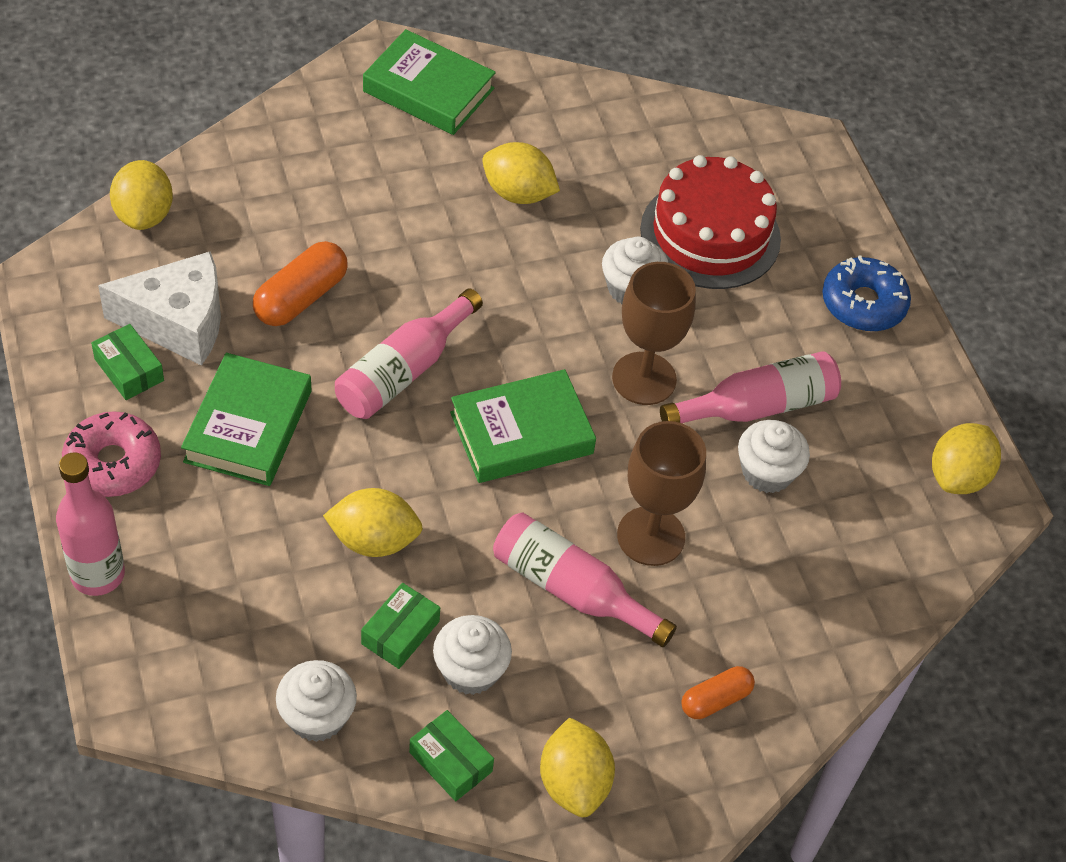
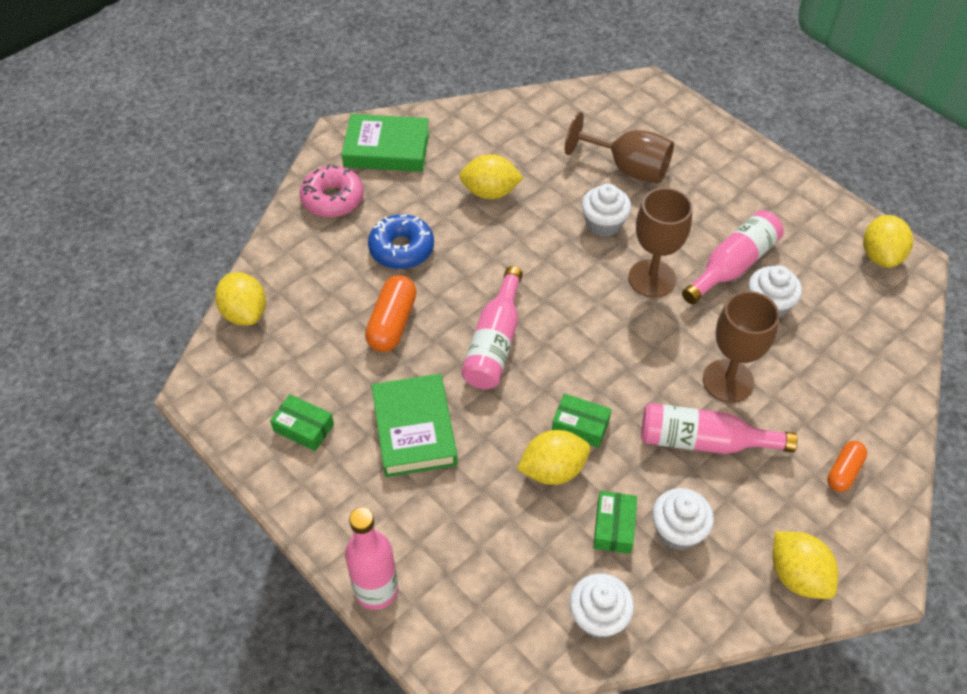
camera: 20 degrees left, 0 degrees up
(113, 463) = (335, 501): pink donut -> pink donut (332, 199)
(178, 322) = (317, 378): white cheese -> none
(450, 762) = (709, 603): green box -> green box (580, 426)
(521, 433) = (599, 350): green book -> none
(710, 234) = (628, 168): red cake -> brown goblet
(863, 303) = (749, 172): blue donut -> blue donut (401, 249)

